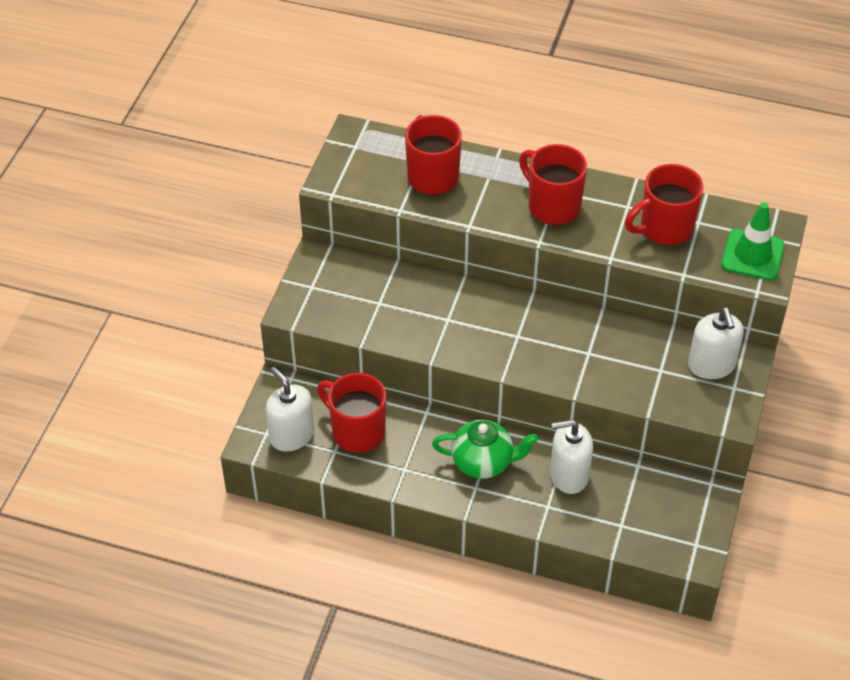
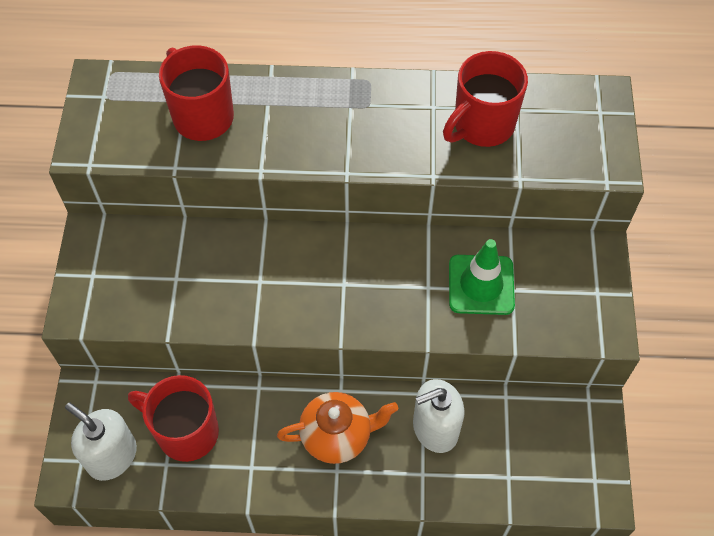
camera: 15 degrees left, 10 degrees up
(483, 462) = (337, 436): green teapot -> orange teapot
(552, 206) = (349, 124): red mug -> none
(711, 365) = (565, 271): white soap dispenser -> none
(752, 255) = (587, 137): green traffic cone -> green traffic cone (481, 285)

